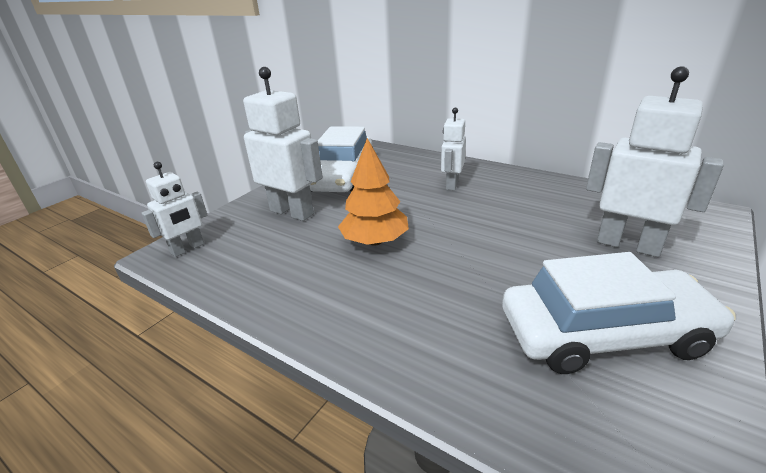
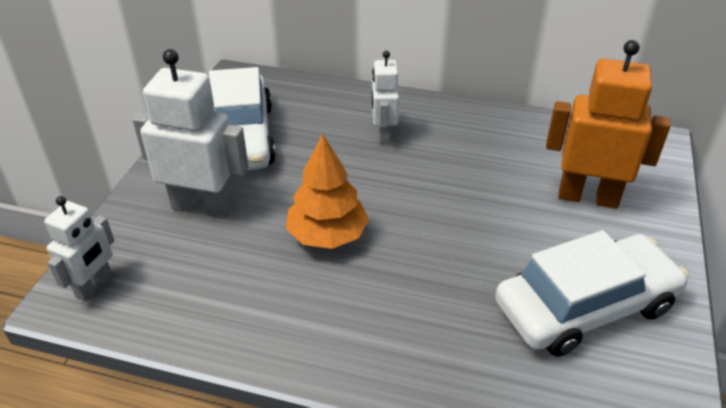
camera: 20 degrees left, 10 degrees up
(628, 245) = (587, 197): white robot -> orange robot

